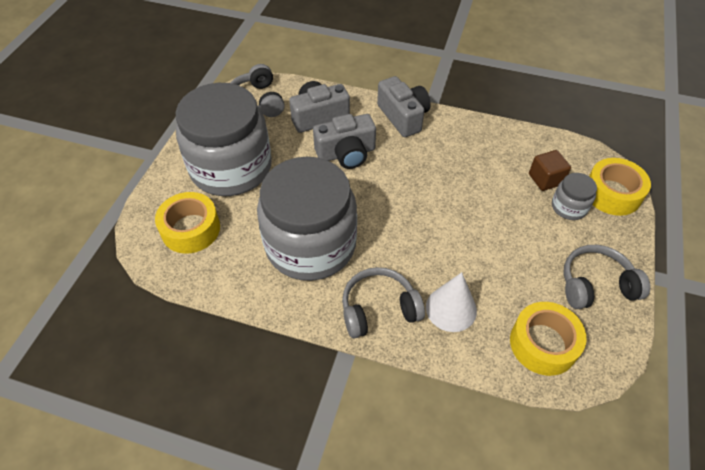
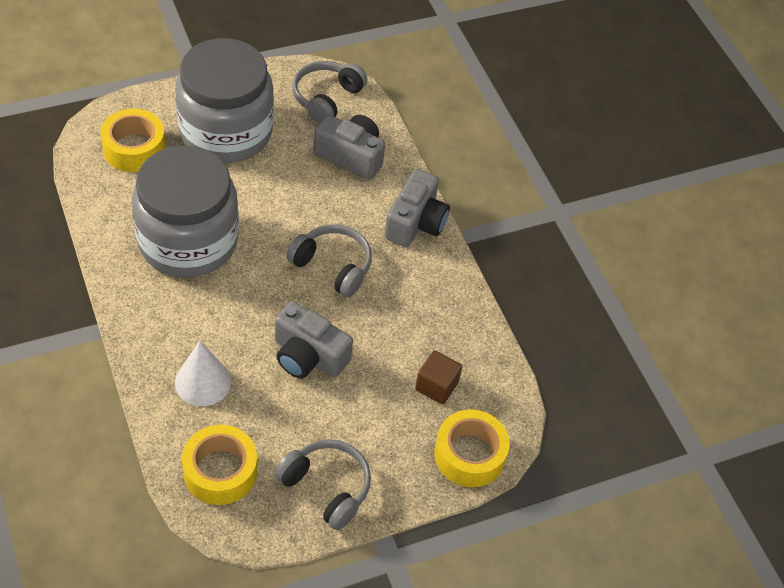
camera: 45 degrees right, 0 degrees up
(346, 153) = (321, 205): grey camera -> grey camera (308, 356)
(379, 309) = (159, 328): grey headphones -> grey headphones (332, 266)
(569, 207) = (414, 423): grey jar -> none

